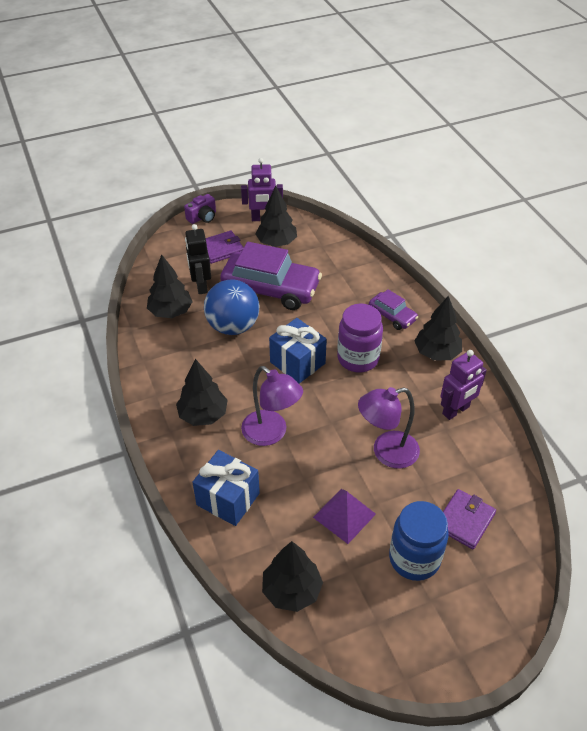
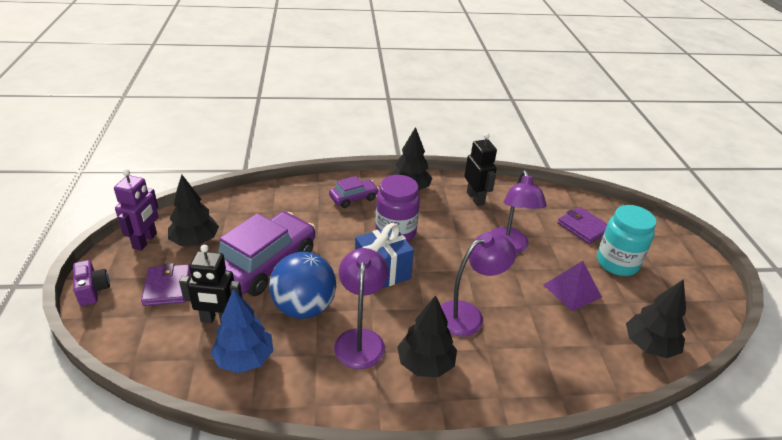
camera: 75 degrees left, 10 degrees down
(171, 312) = (244, 359): black tree -> blue tree
(213, 369) = (360, 339): none -> purple lamp
(228, 499) = (543, 368): blue gift -> none
(414, 559) = (617, 263): blue jar -> turquoise jar
(456, 410) = (475, 198): purple robot -> black robot

